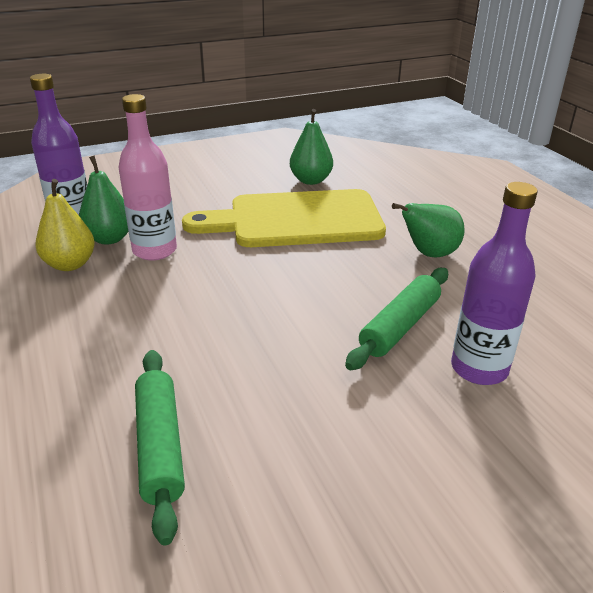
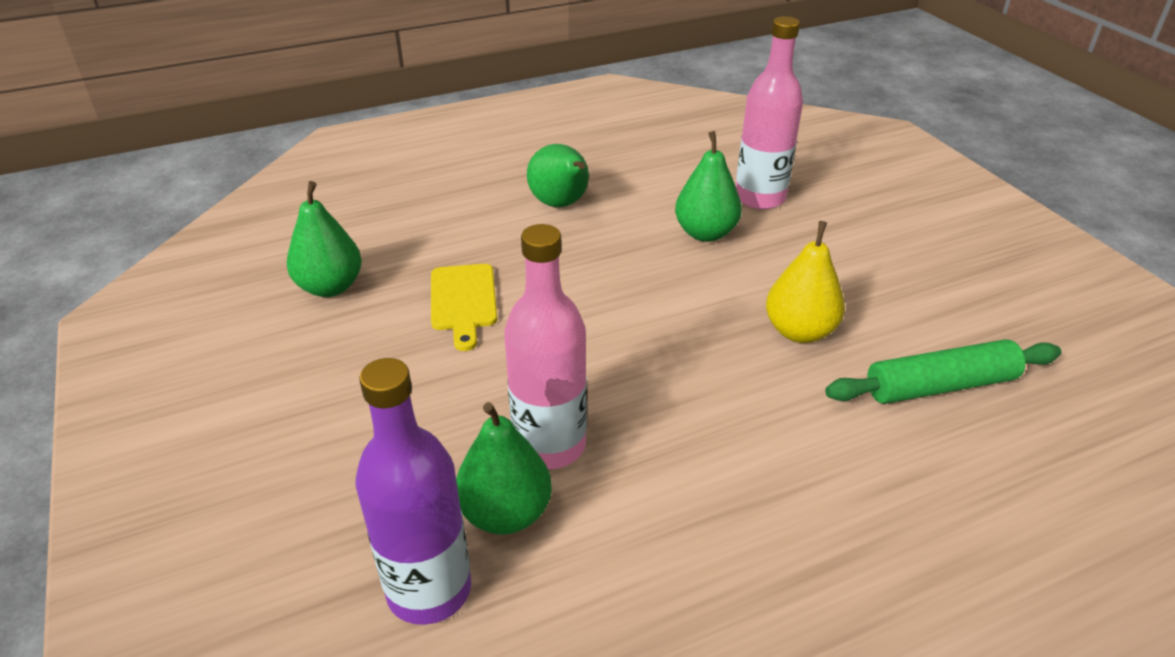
camera: 90 degrees left, 5 degrees up
(70, 264) = (596, 551): yellow pear -> yellow pear (799, 331)
(296, 220) = (463, 301): yellow cutting board -> yellow cutting board, size x0.45
(400, 326) = (705, 233): green rolling pin -> green pear
(479, 368) = (760, 198): purple bottle -> pink bottle

